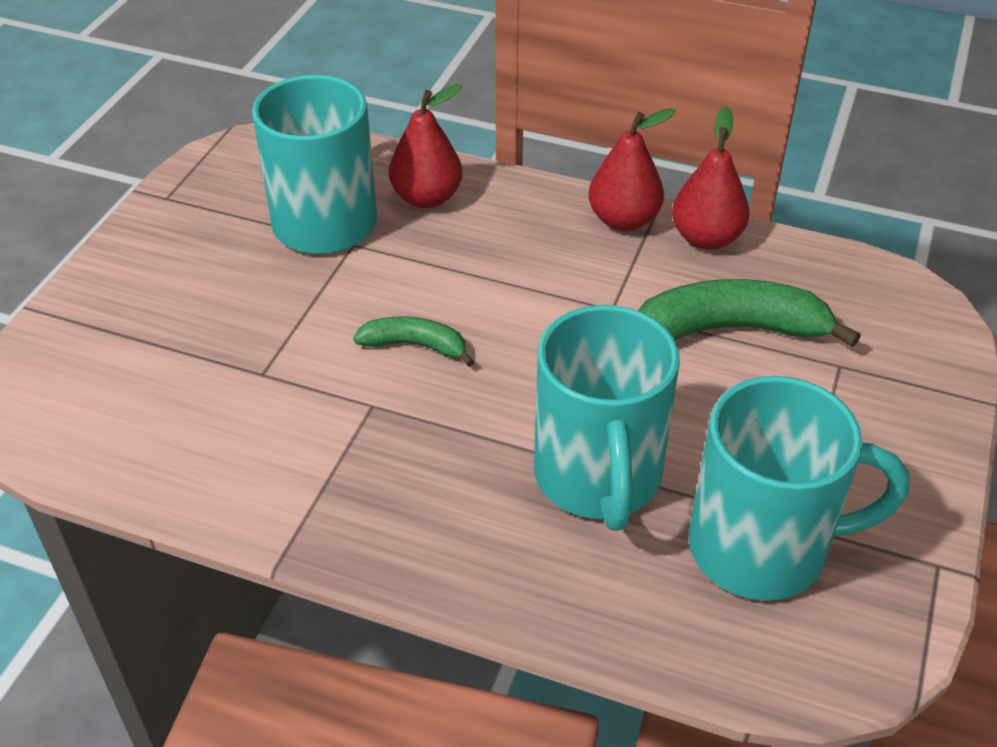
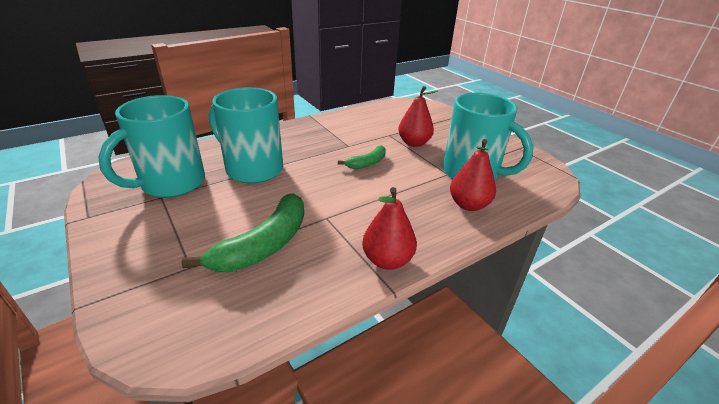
camera: 125 degrees right, 10 degrees down
(706, 238) = (336, 284): red pear -> red pear (414, 143)

